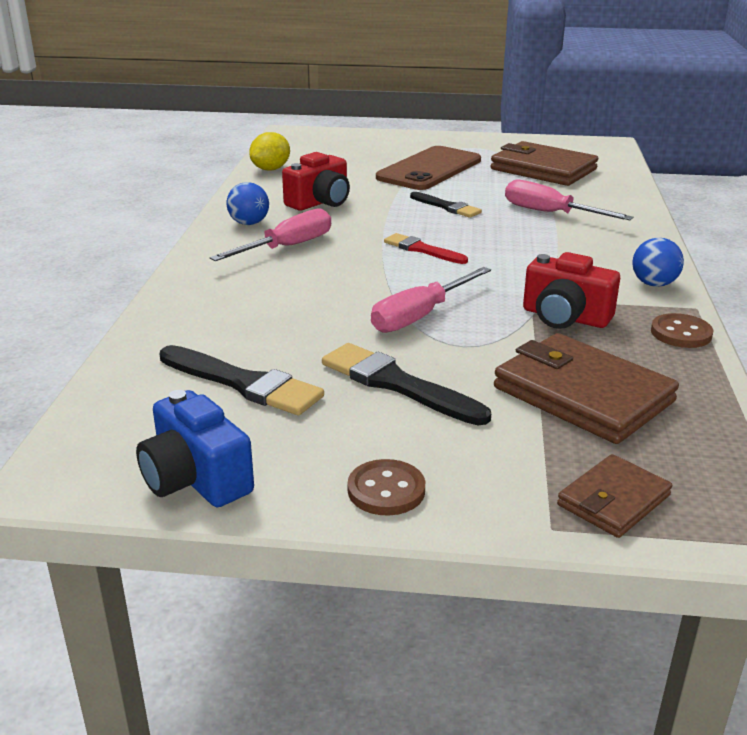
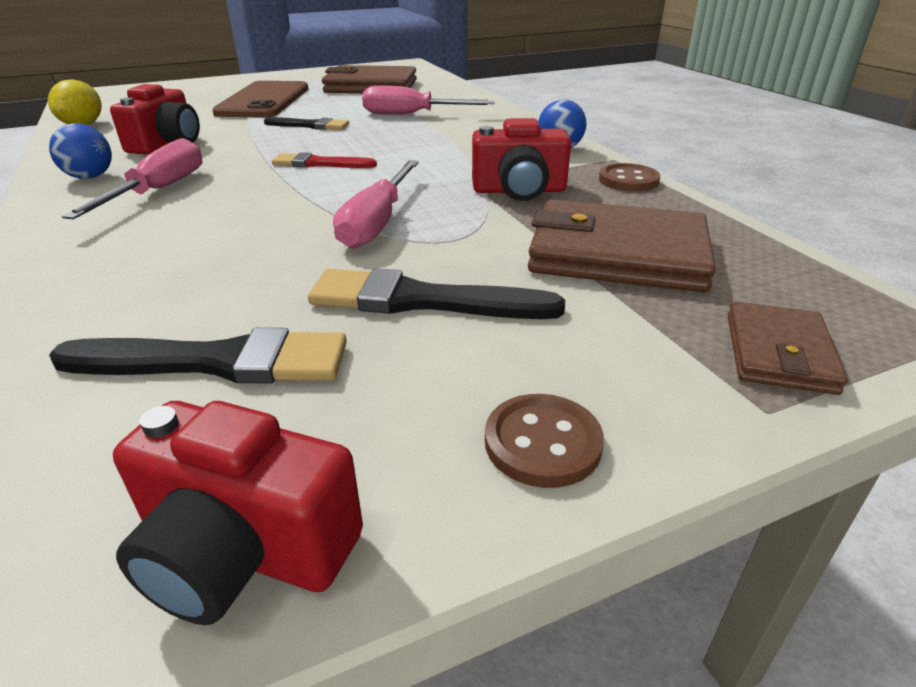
camera: 30 degrees left, 5 degrees up
(195, 479) = (244, 550): blue camera -> red camera

